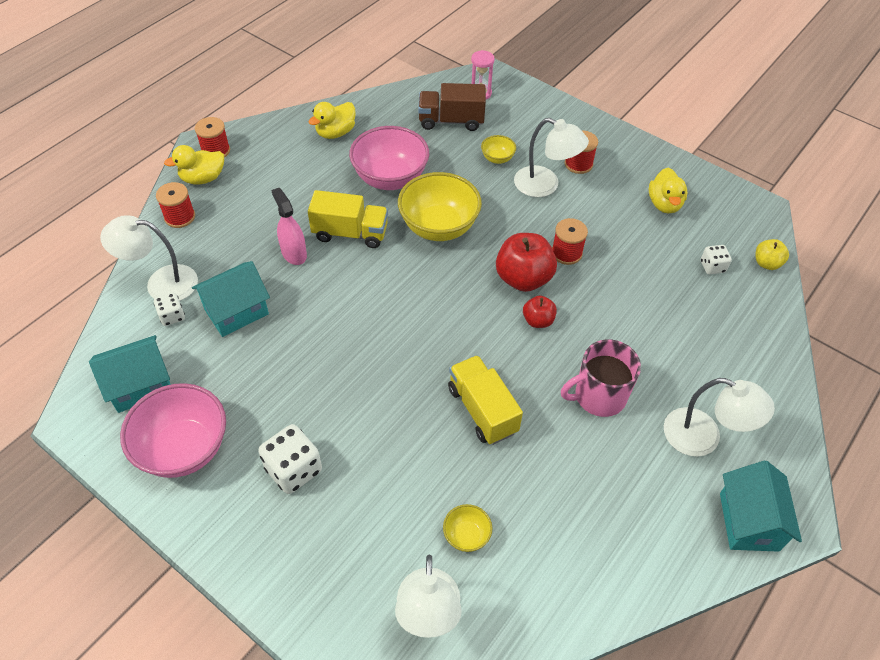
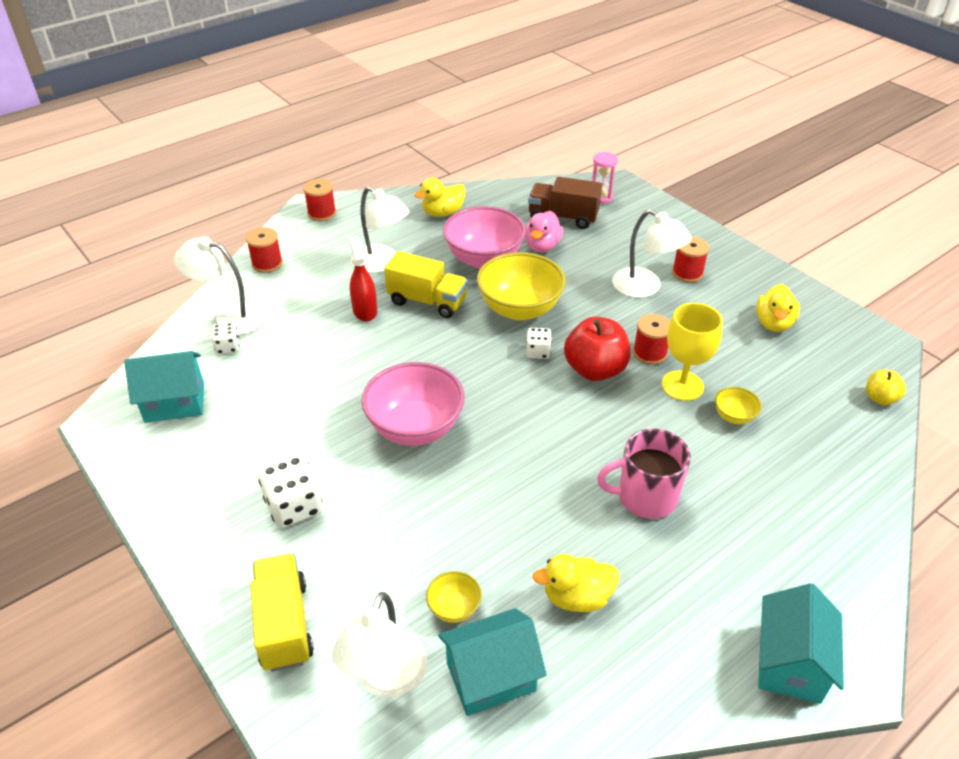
camera: 15 degrees right, 10 degrees down
(184, 449) = (194, 466): pink bowl -> pink bowl (415, 428)
(203, 178) = (301, 234): yellow duck -> yellow duck (577, 597)
(236, 311) = (290, 353): turquoise house -> turquoise house (491, 676)
(294, 253) = (365, 311): pink spray bottle -> red spray bottle
(440, 155) = (542, 246): none -> pink duck
(482, 410) = (511, 487): yellow truck -> yellow truck (284, 624)
(497, 158) = (601, 257): yellow bowl -> yellow bowl (734, 416)
(538, 320) = (599, 412): red apple -> none
(602, 281) = (682, 386): none -> yellow goblet
(703, 437) = (757, 562): white lamp -> white lamp (381, 263)
(712, 267) = (813, 391): white dice -> white dice (538, 352)

